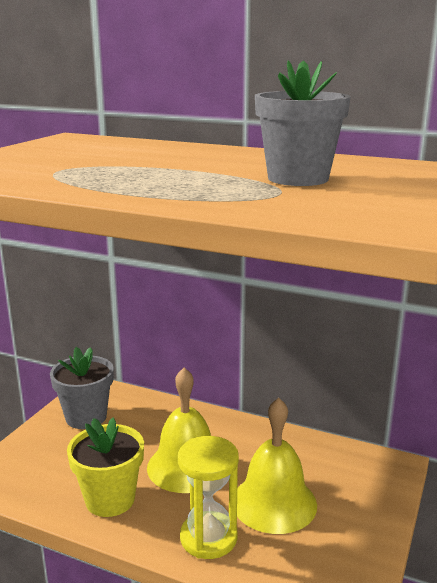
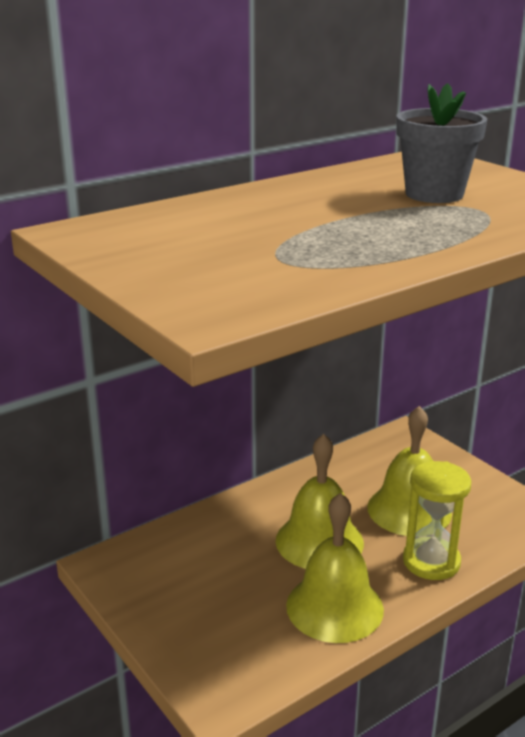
camera: 60 degrees left, 5 degrees up
(86, 417) = (164, 585): grey flower pot -> none
(110, 499) = (334, 607): yellow flower pot -> yellow bell

